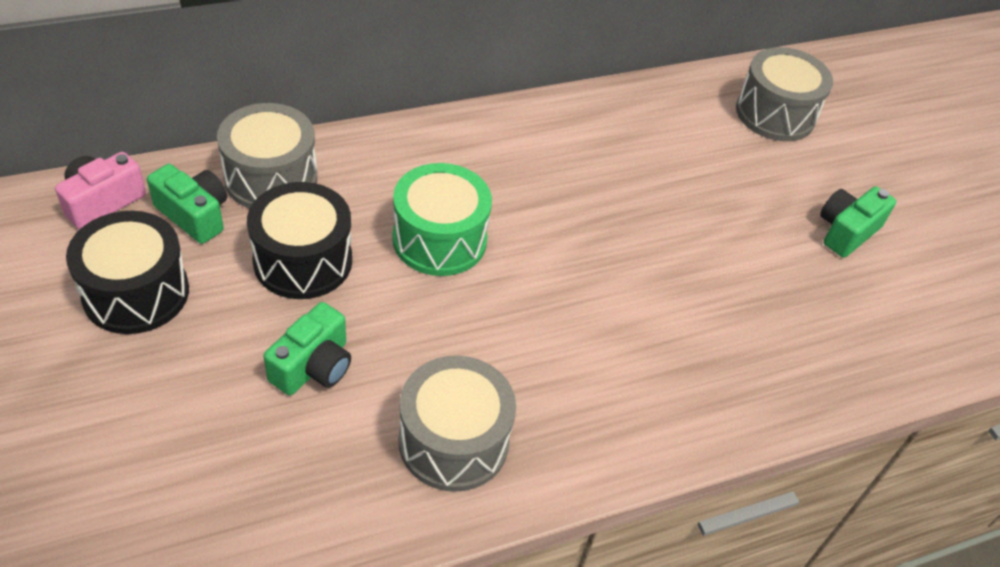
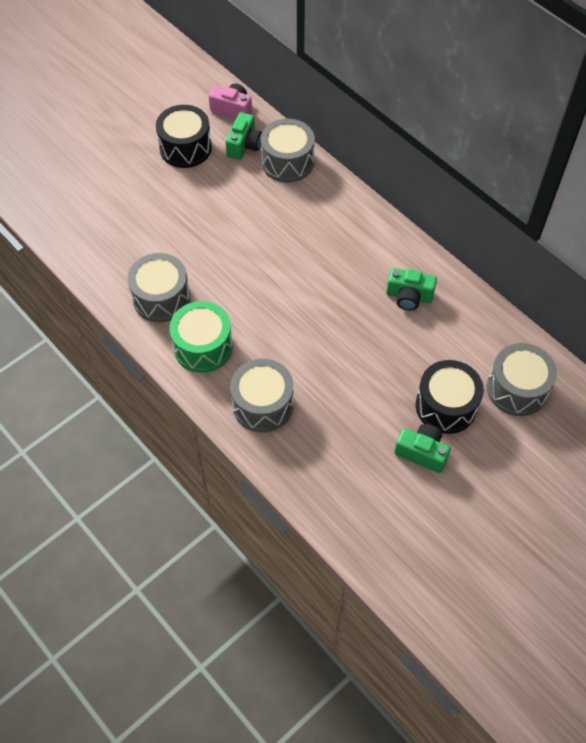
camera: 75 degrees right, 10 degrees up
(303, 261) = (239, 198): black drum -> black drum (446, 406)
(313, 366) = (177, 229): green camera -> green camera (409, 297)
(439, 239) = (287, 247): green drum -> green drum (203, 347)
(721, 374) = (263, 404): none -> grey drum

